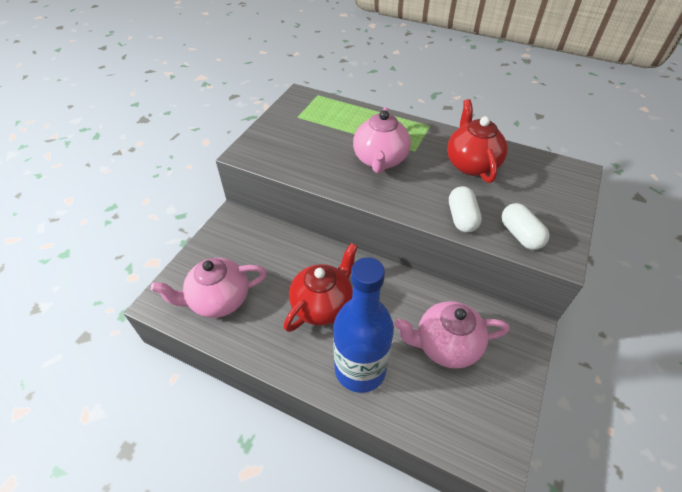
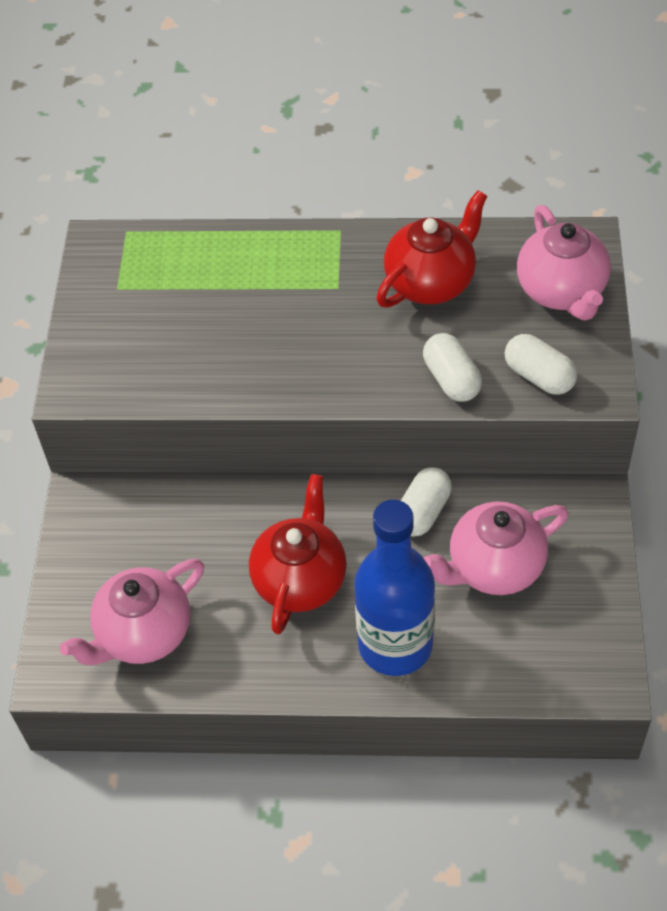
camera: 20 degrees left, 5 degrees up
(380, 160) = (292, 324): pink teapot -> pink teapot (561, 291)
(414, 294) = (423, 512): none -> white capsule
(471, 164) = (431, 282): red teapot -> red teapot turned 75 degrees clockwise

